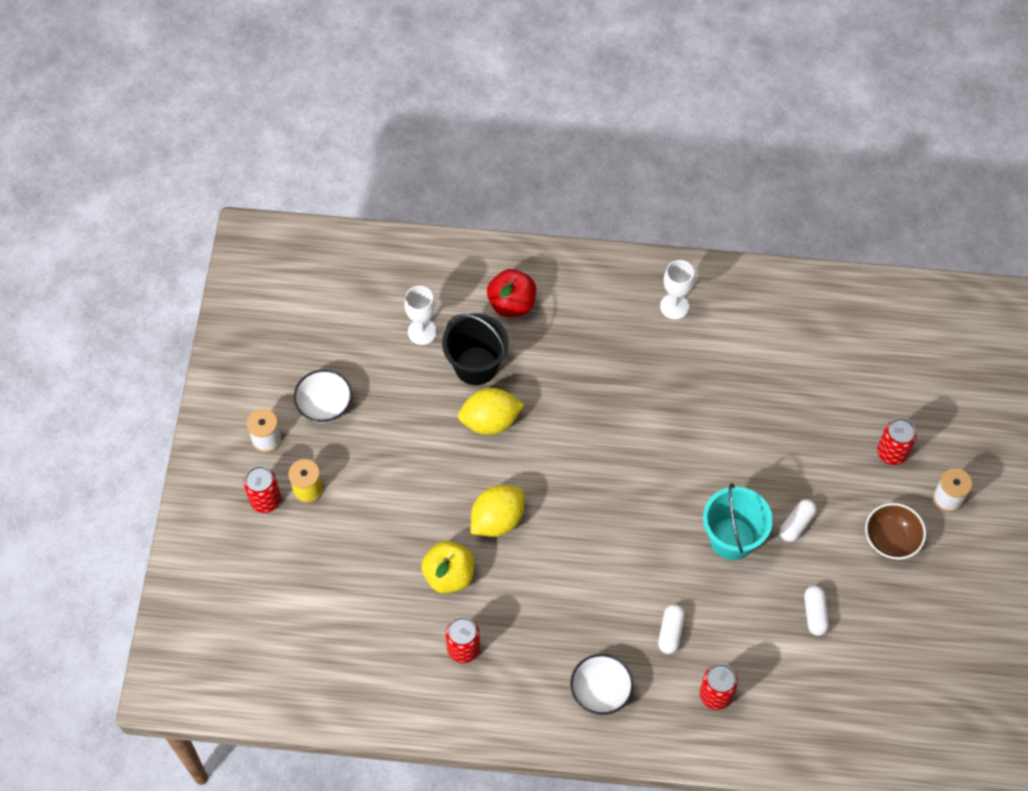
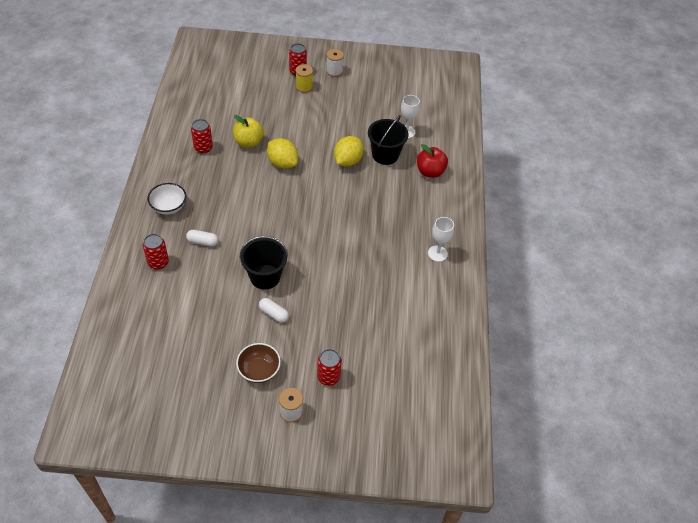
camera: 85 degrees right, 10 degrees down
(325, 406) = (355, 93): white bowl -> none
(490, 421) = (348, 161): yellow lemon -> yellow lemon turned 45 degrees clockwise
(732, 538) = (265, 277): turquoise bucket -> black bucket
(815, 614) = (207, 320): white capsule -> none

